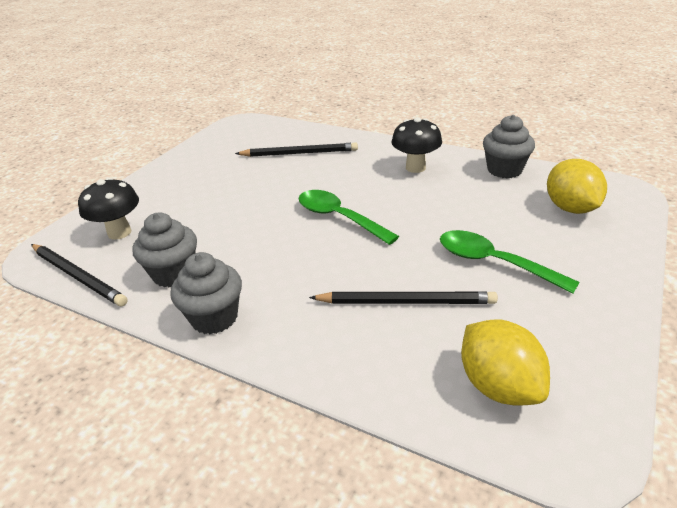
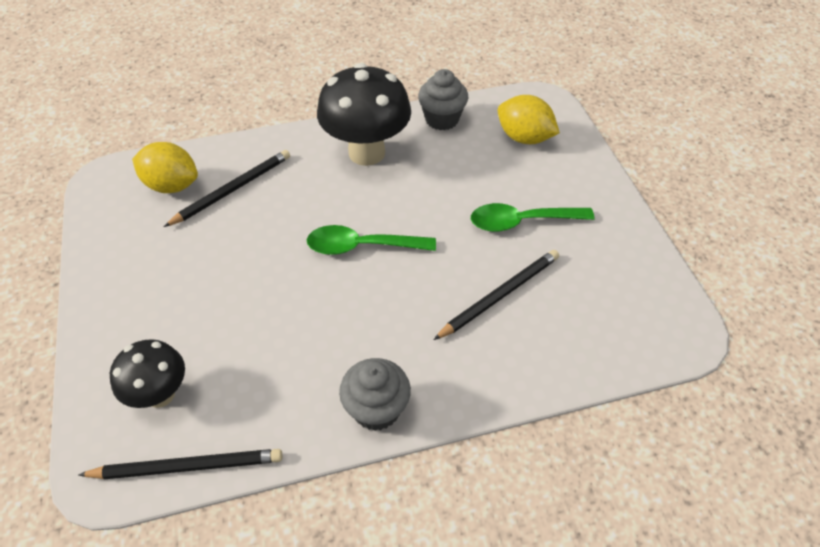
camera: 45 degrees left, 15 degrees up
(174, 274) = (284, 397): grey cupcake -> none
(415, 167) = (366, 153): black mushroom -> black mushroom, size x1.70
(498, 385) = (615, 320): yellow lemon -> yellow lemon (172, 185)

